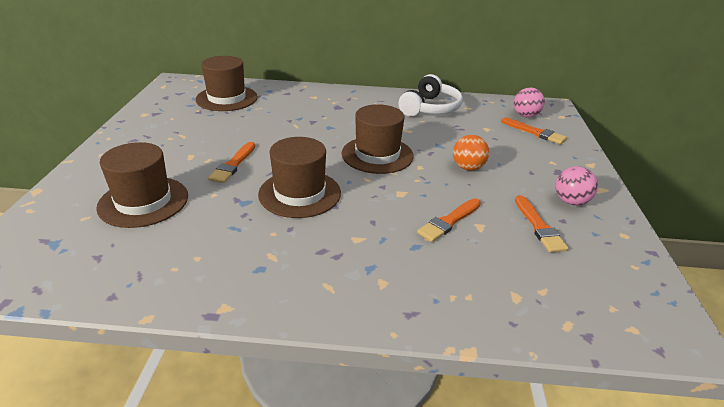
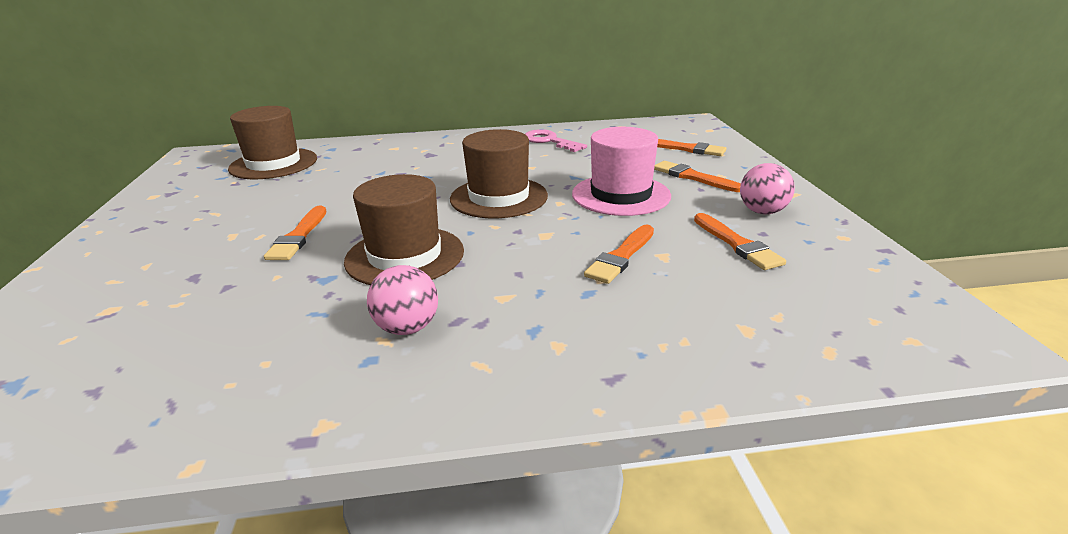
camera: 10 degrees left, 5 degrees down
(143, 201) = (165, 302): brown hat -> none
(430, 108) = (549, 141): white headphones -> pink key
(468, 167) = (621, 195): orange ball -> pink hat
(525, 116) = (667, 134): pink ball -> pink ball (407, 328)
(529, 160) = (693, 177): none -> orange brush

